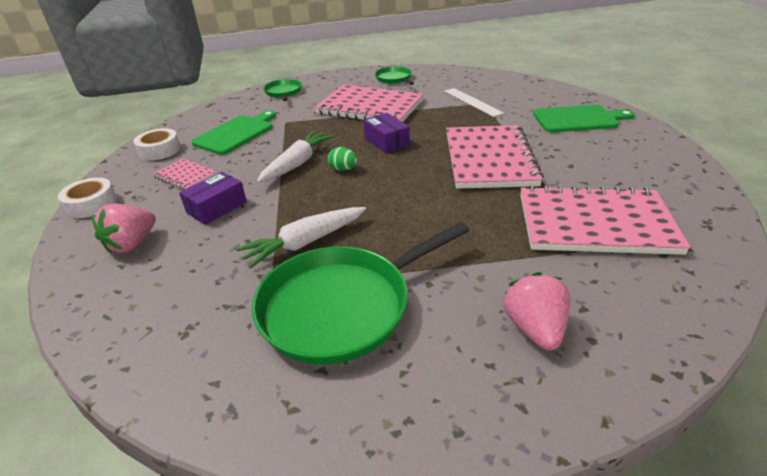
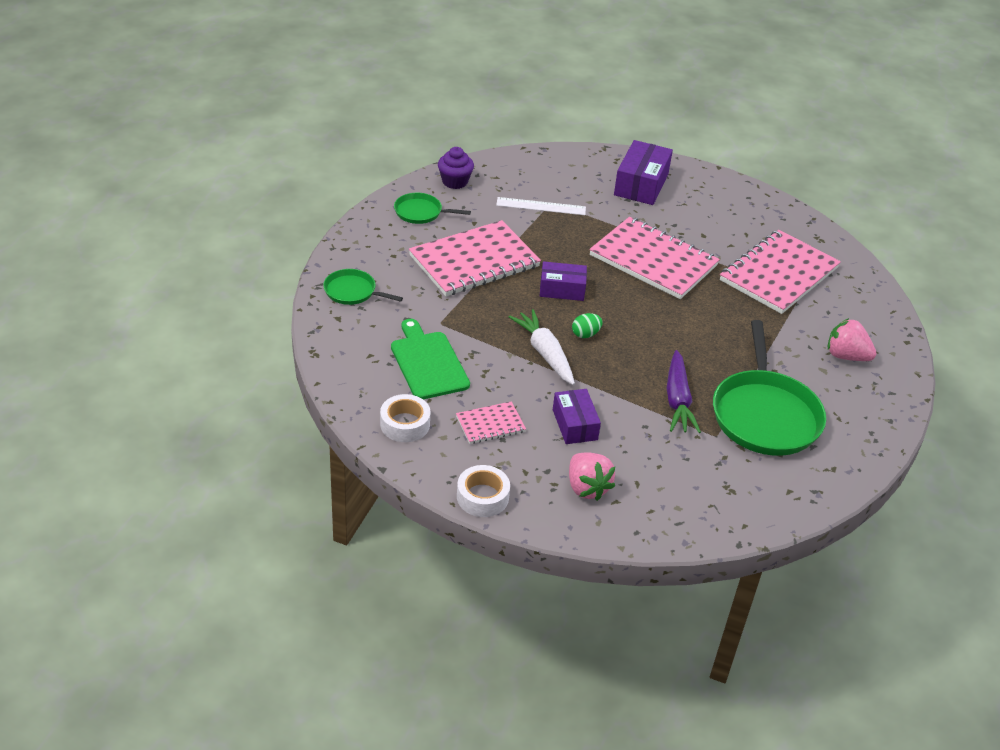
camera: 60 degrees left, 5 degrees up
(305, 243) = (677, 400): white carrot -> purple carrot
(444, 74) = (455, 182): none -> purple cupcake
(578, 119) = (641, 184): green cutting board -> purple box

